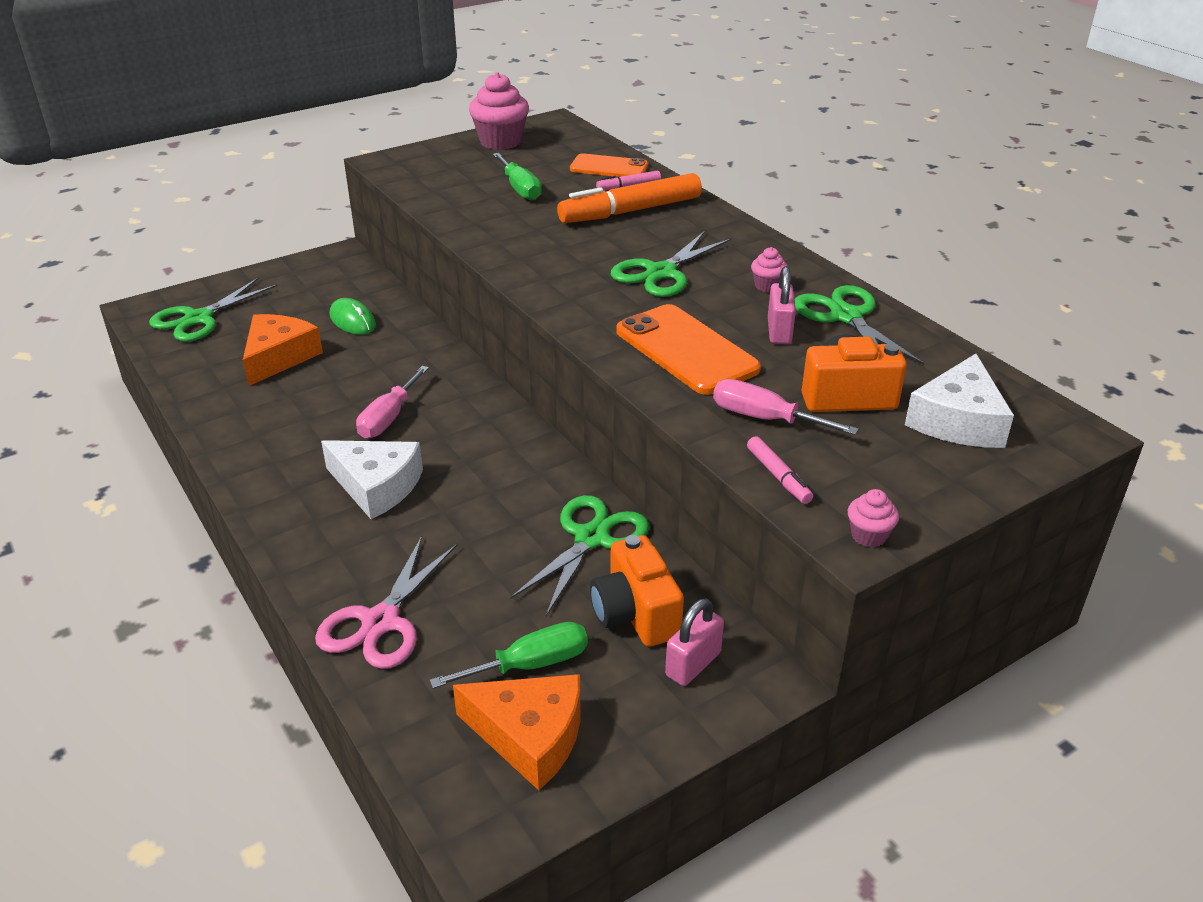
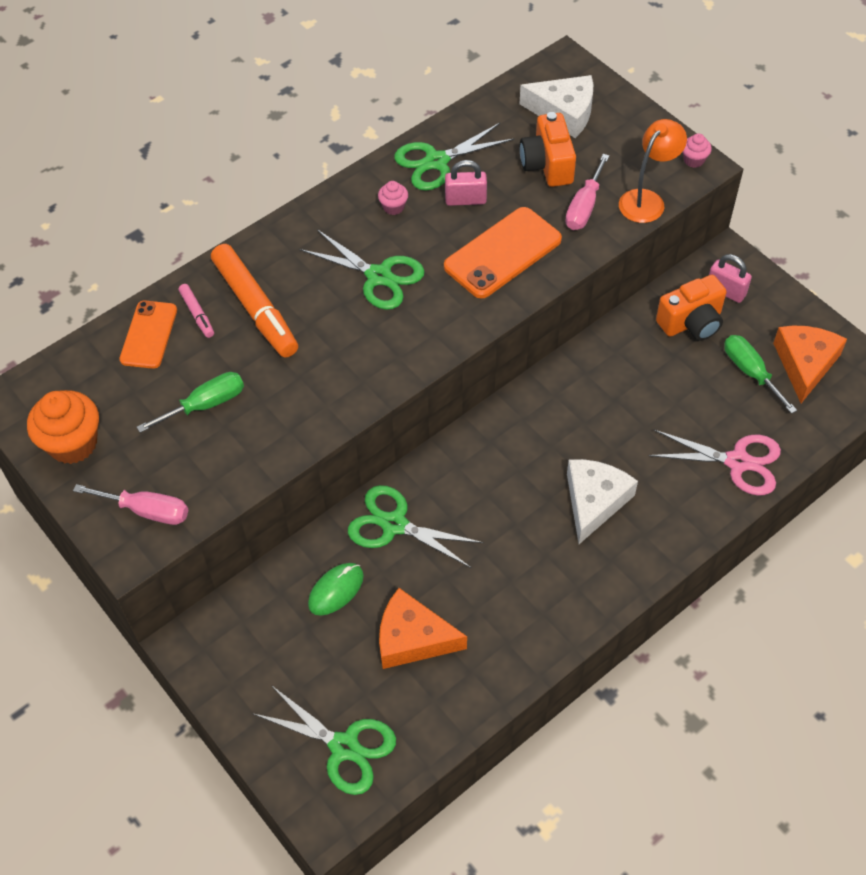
camera: 95 degrees left, 20 degrees up
(389, 418) = (500, 515): pink screwdriver -> pink screwdriver (147, 511)
(500, 142) = (73, 443): pink cupcake -> orange cupcake
(591, 538) = (623, 353): green scissors -> green scissors (394, 524)
(778, 476) = (647, 200): pink marker -> orange lamp

